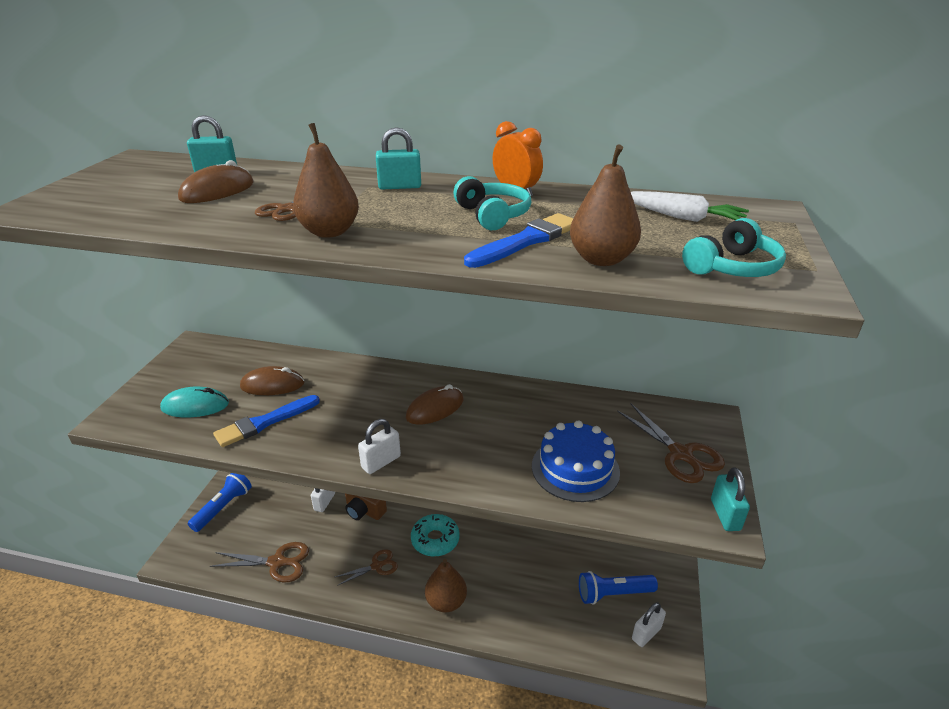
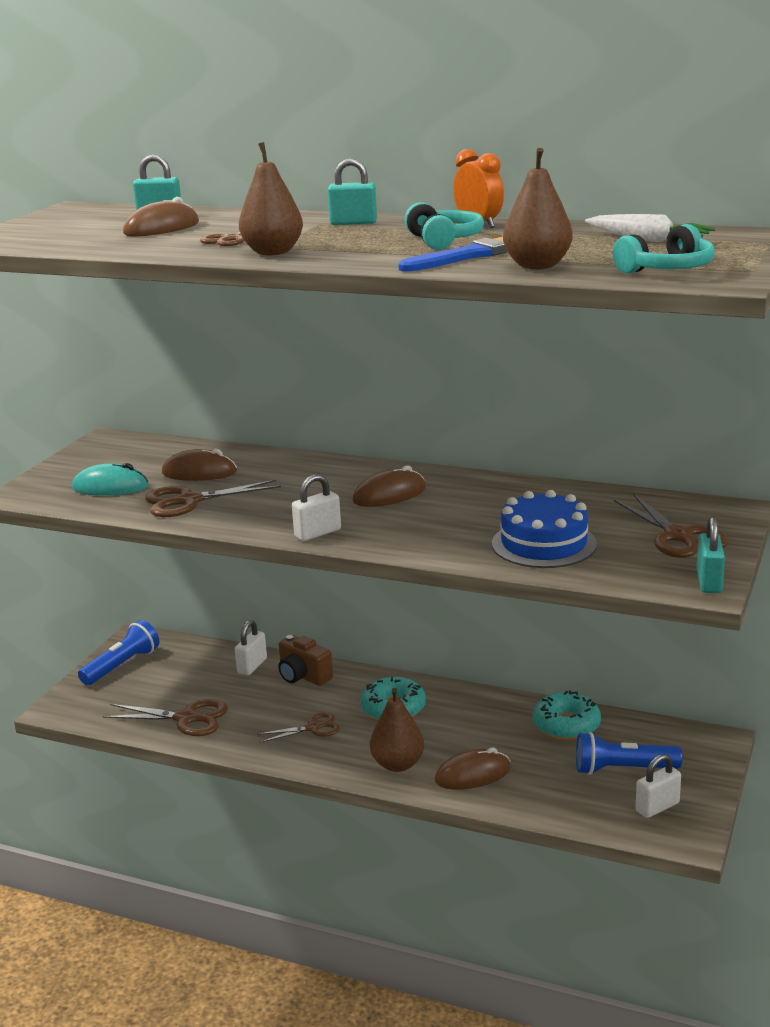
camera: 10 degrees right, 10 degrees down
(264, 422) = (188, 501): blue brush -> brown scissors
(504, 608) = (473, 774): none -> brown mouse
(564, 549) = (566, 725): none -> turquoise donut

